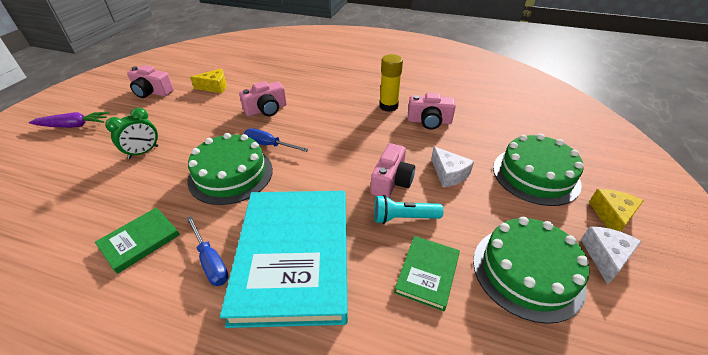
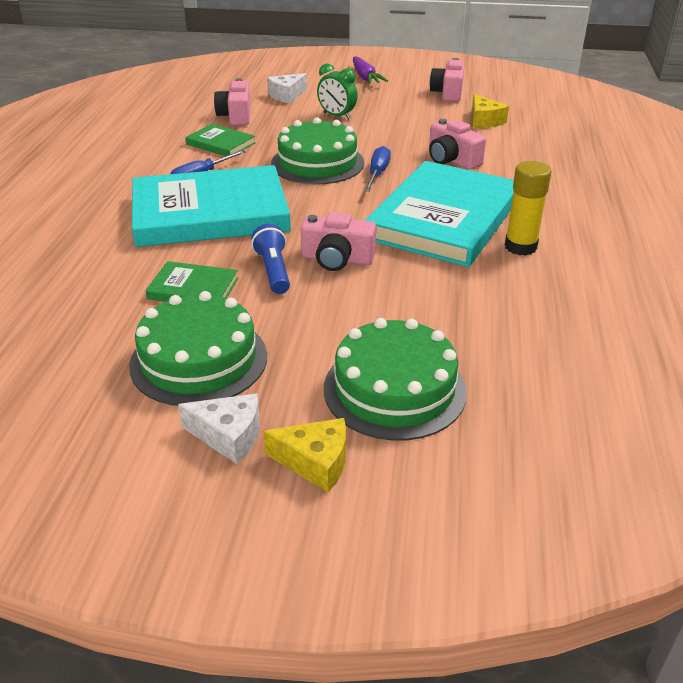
camera: 80 degrees right, 5 degrees down
(347, 126) = (444, 218): none -> turquoise book
(403, 218) = (273, 271): turquoise flashlight -> blue flashlight
(429, 121) = (498, 285): pink camera -> pink camera (236, 116)
(449, 174) = (368, 304): white cheese -> white cheese (287, 95)

